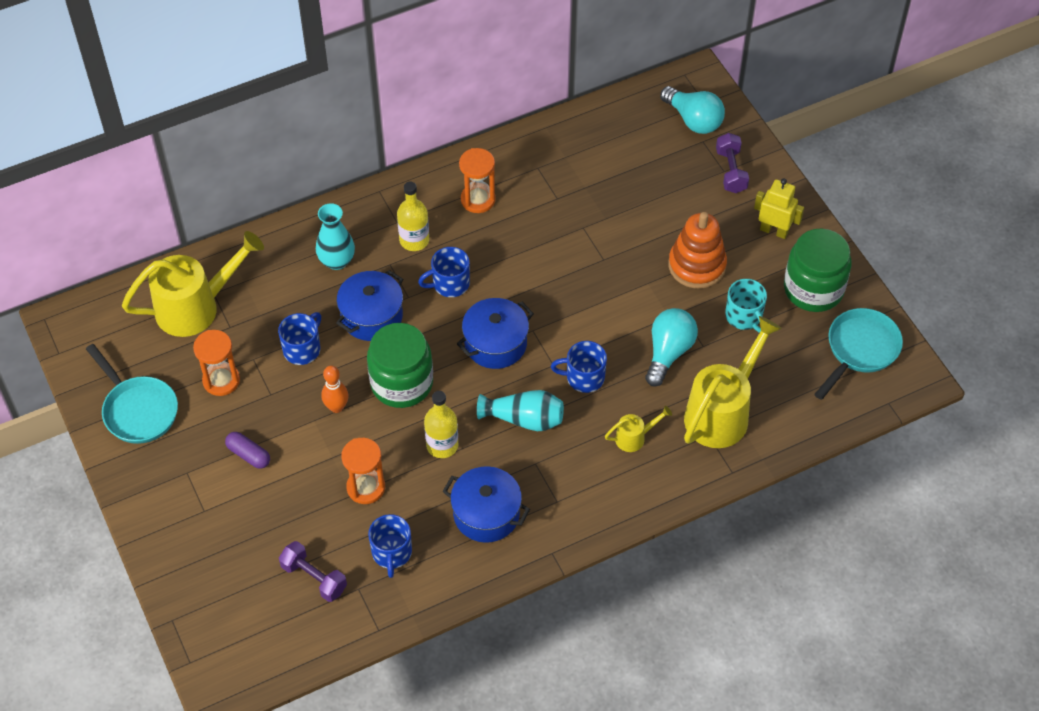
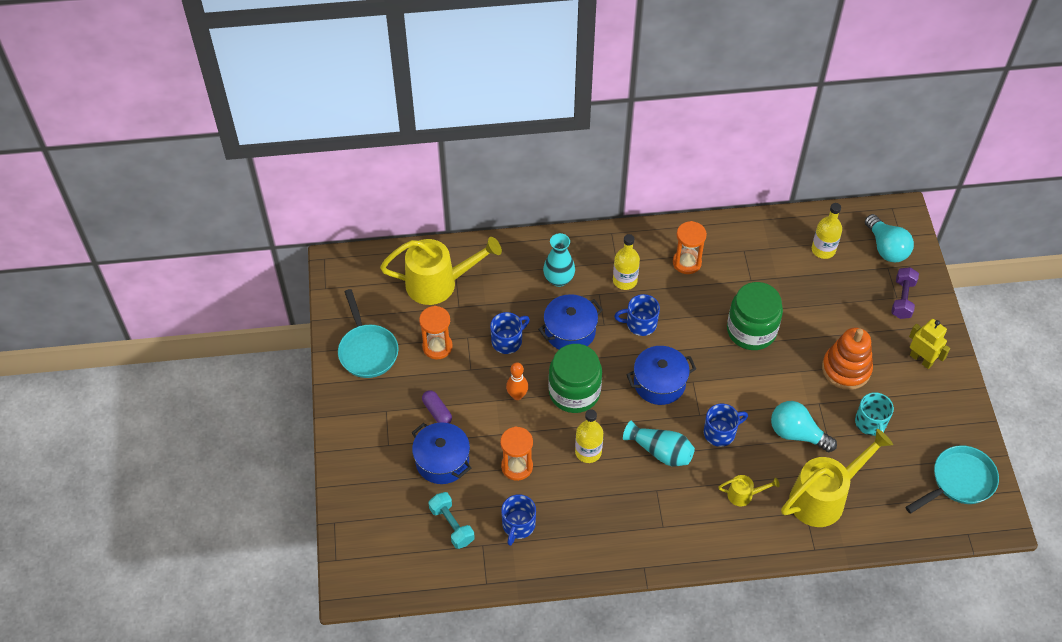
camera: 20 degrees right, 0 degrees up
(314, 578) = (452, 525): purple dumbbell -> turquoise dumbbell
(486, 514) = (603, 518): blue pot -> blue pot (442, 461)
(584, 377) = (720, 432): blue mug -> blue mug turned 135 degrees clockwise
(625, 142) = (823, 250): none -> yellow bottle
(668, 352) = (797, 434): turquoise light bulb -> turquoise light bulb turned 105 degrees counterclockwise
(813, 289) = (937, 418): green jar -> green jar (751, 330)

